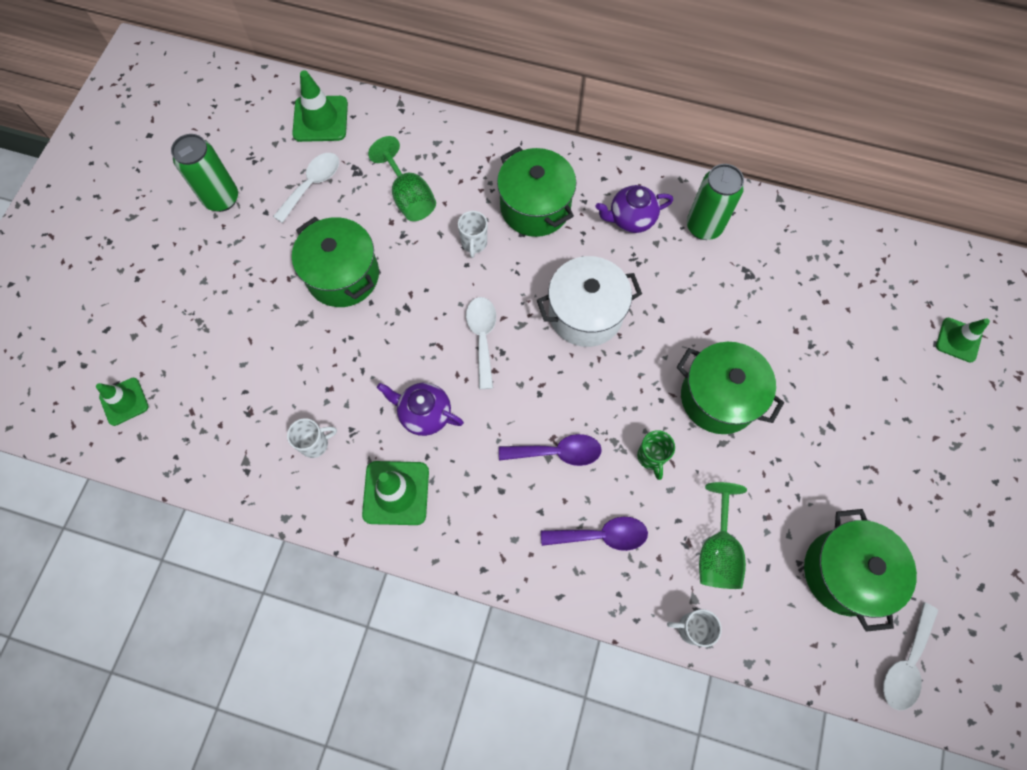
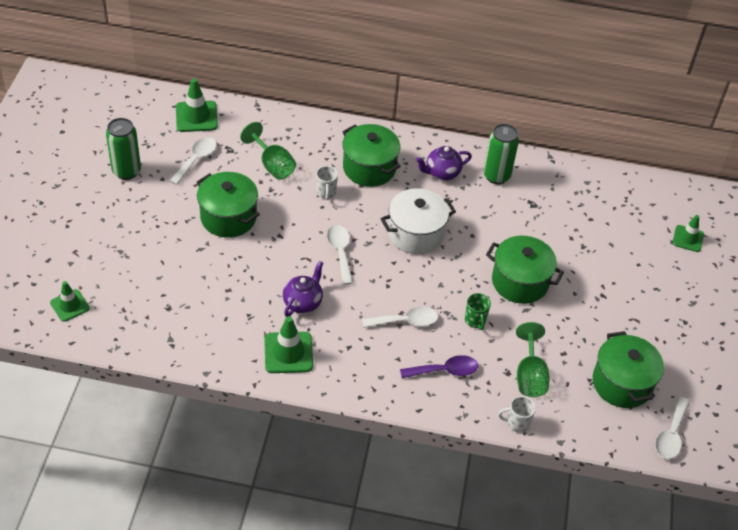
camera: 10 degrees left, 20 degrees down
(315, 444) = (222, 325): white mug -> none
(424, 414) = (303, 302): purple teapot -> purple teapot turned 105 degrees clockwise
(557, 452) = (406, 321): purple spoon -> white spoon

